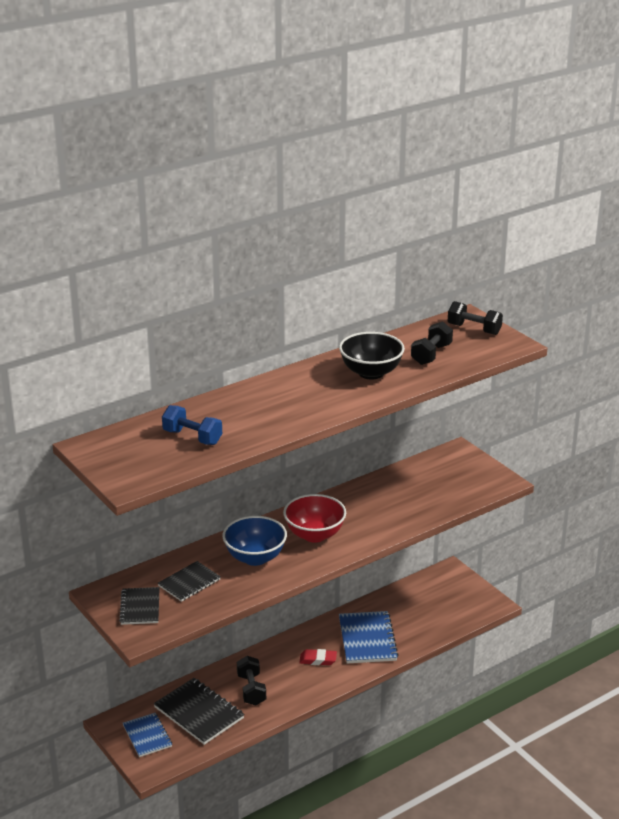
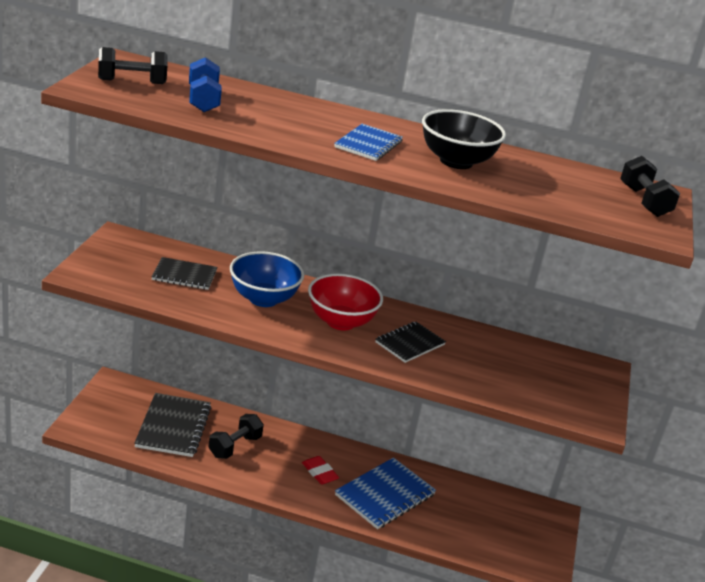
camera: 45 degrees right, 0 degrees up
(140, 607) = (121, 261): black notebook -> black notebook (410, 344)
(147, 736) = (115, 409): blue notebook -> blue notebook (368, 144)
(431, 354) = (549, 187): black dumbbell -> black dumbbell (132, 82)

